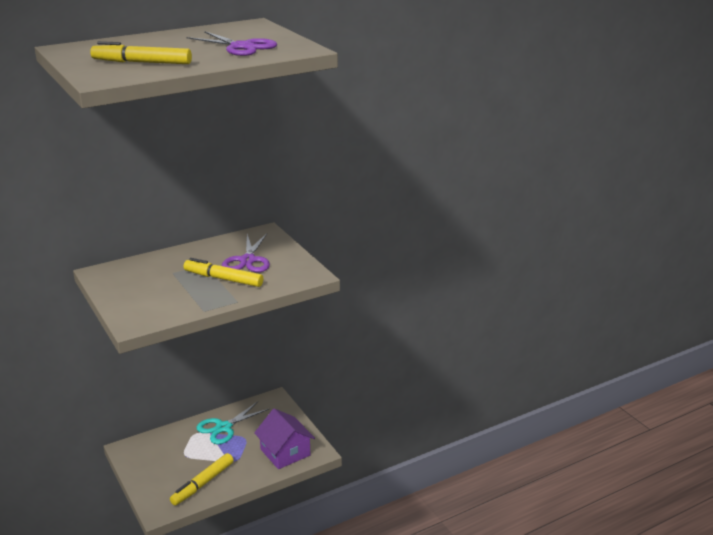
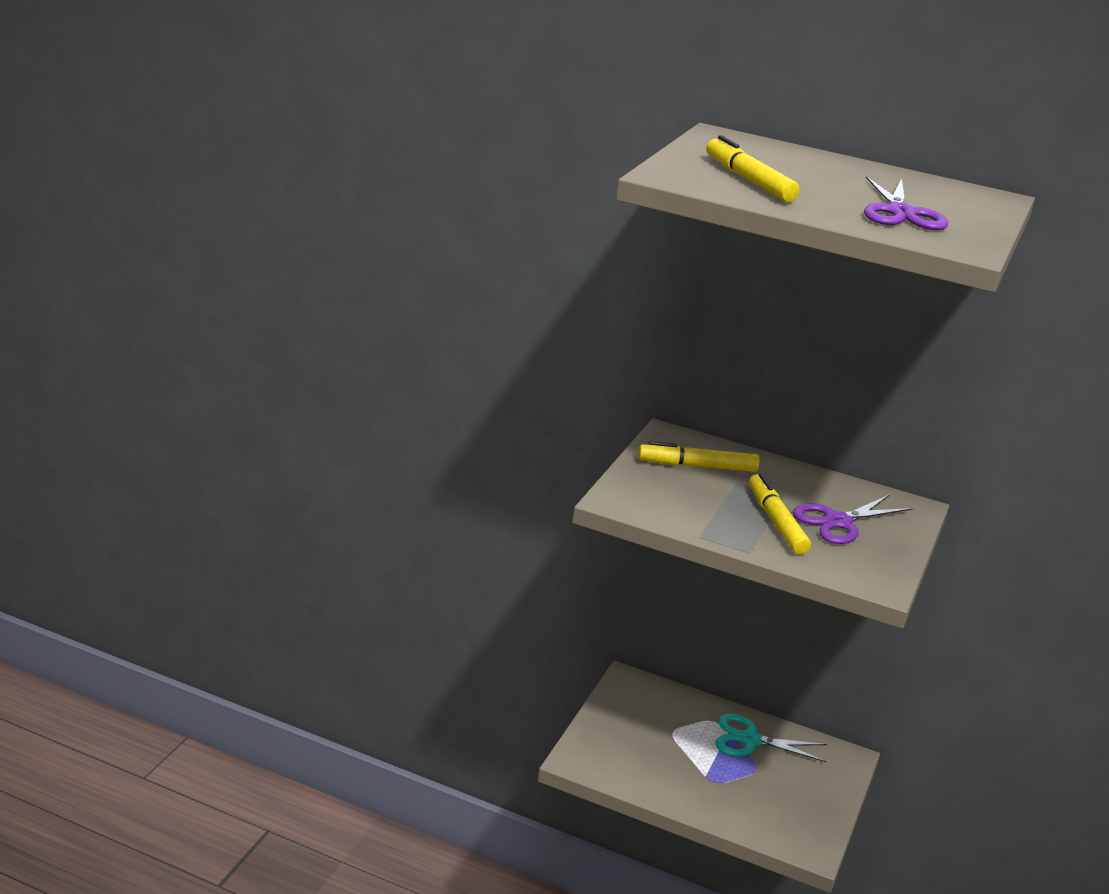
camera: 50 degrees right, 0 degrees up
(202, 483) = (649, 773): yellow marker -> yellow marker (697, 466)
(285, 452) = (777, 819): purple house -> none

